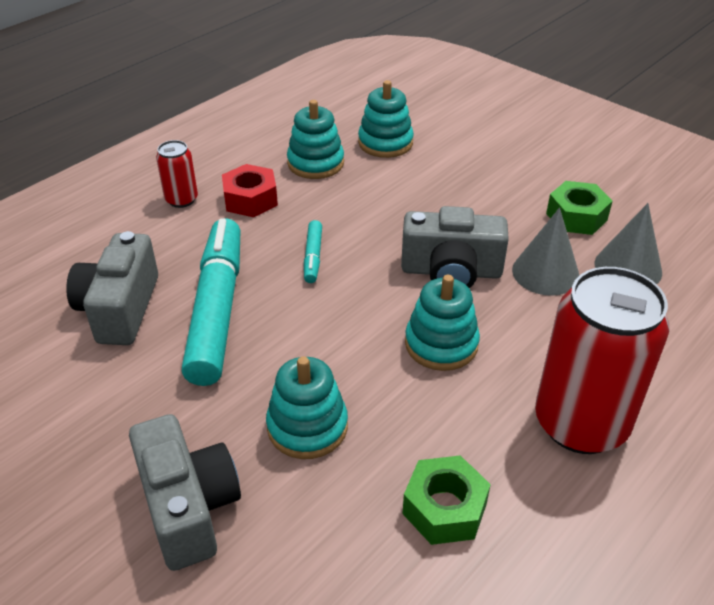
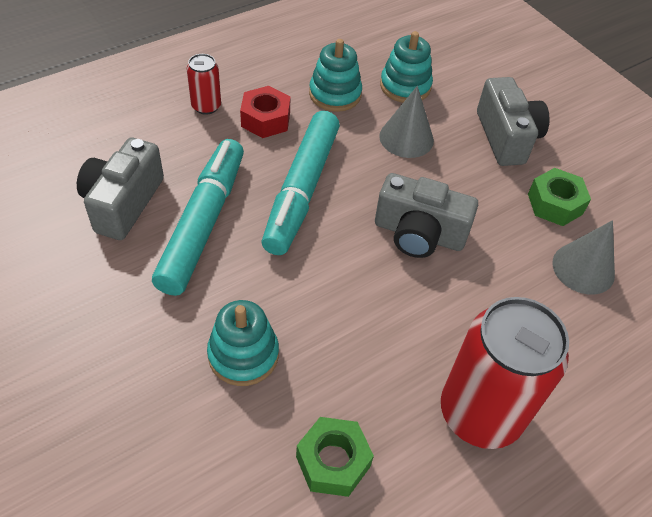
camera: 10 degrees right, 10 degrees up
(188, 506) = (124, 402): grey camera -> grey camera (506, 137)
(313, 257) = (301, 190): turquoise marker -> turquoise marker, size x2.34
(441, 344) = (384, 304): turquoise stacking toy -> none
(545, 272) = (504, 255): grey cone -> grey cone (406, 138)

